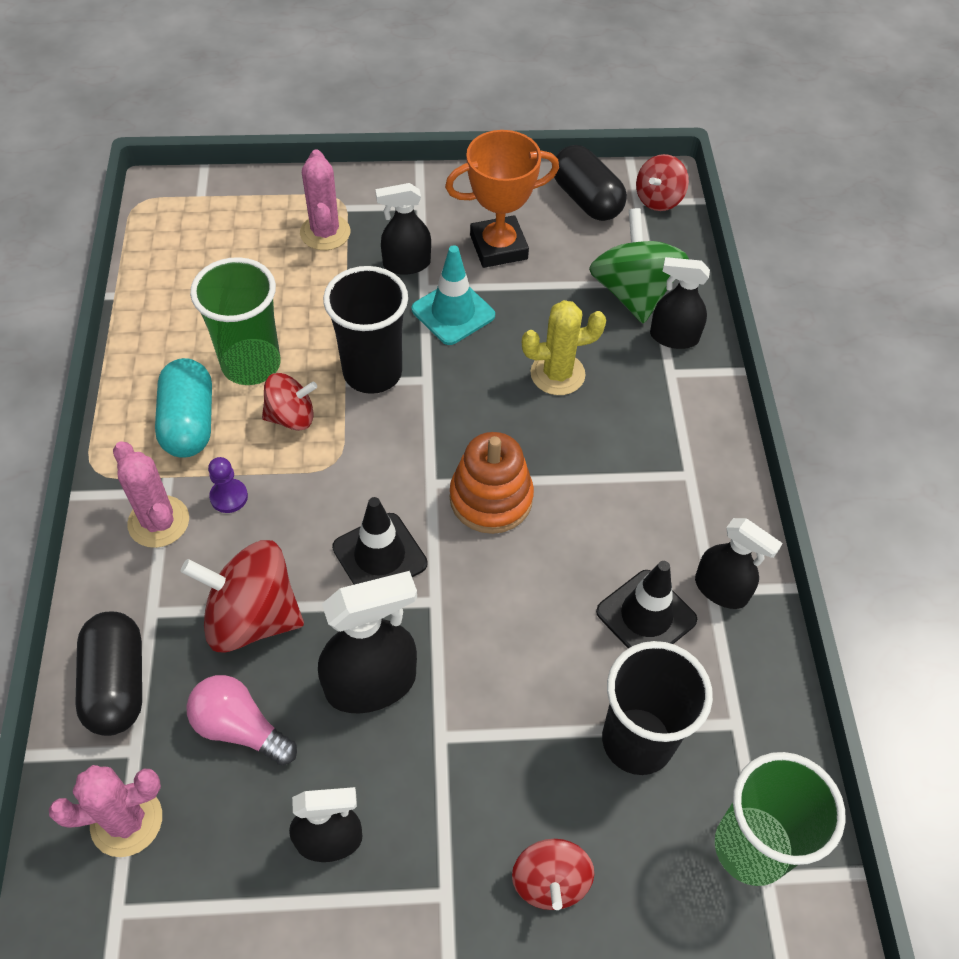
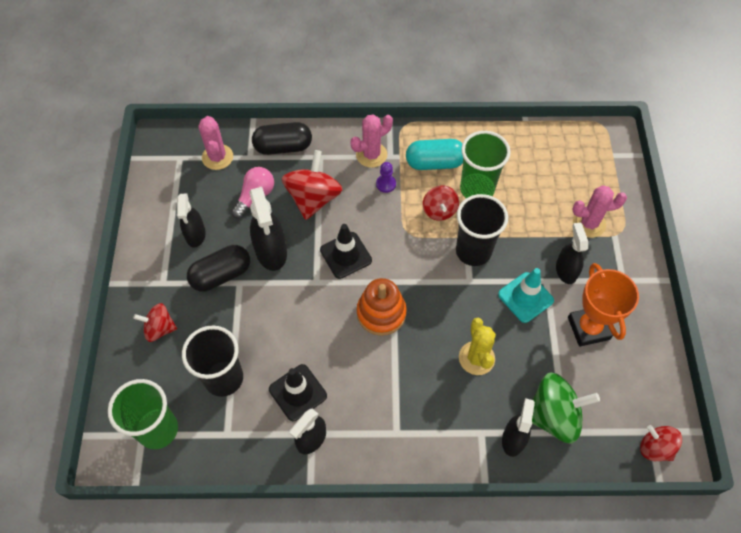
camera: 95 degrees right, 5 degrees up
(586, 199) = (646, 393): black capsule -> black capsule (221, 275)

